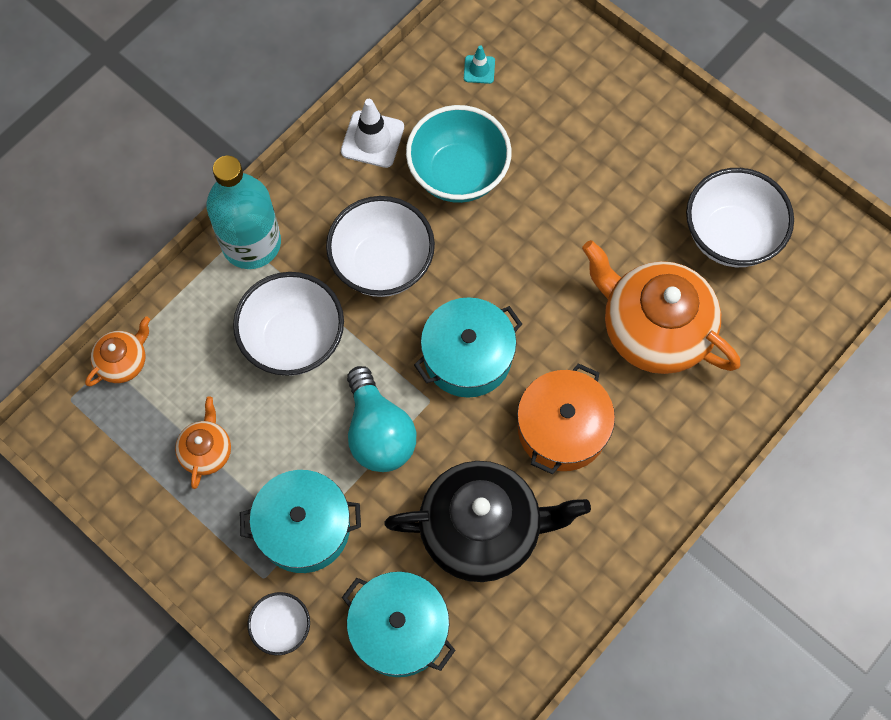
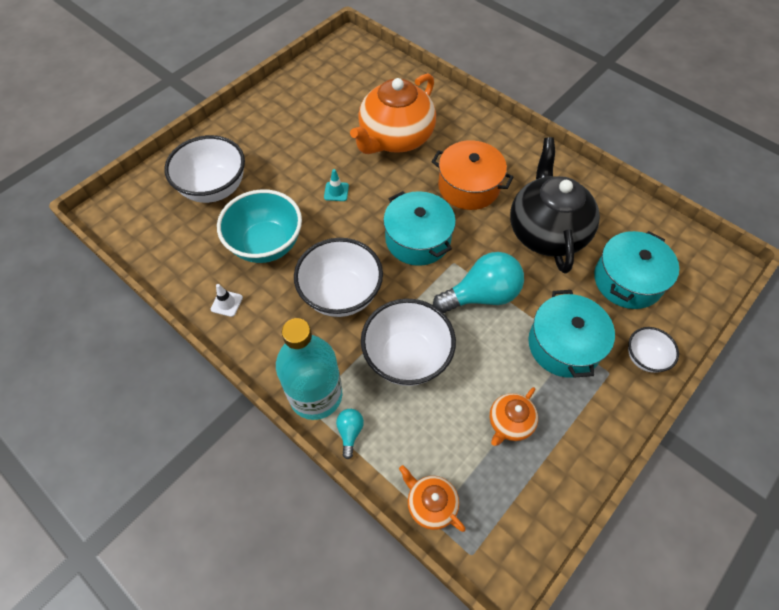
camera: 90 degrees left, 10 degrees down
(206, 280) = (350, 432): none -> turquoise light bulb
(206, 451) = (510, 423): orange teapot -> orange teapot turned 60 degrees counterclockwise
(372, 139) = (226, 303): white traffic cone -> white traffic cone, size x0.57
(479, 69) = (176, 231): turquoise traffic cone -> turquoise traffic cone (336, 191)
(730, 236) = (330, 99): white bowl -> white bowl (214, 188)

